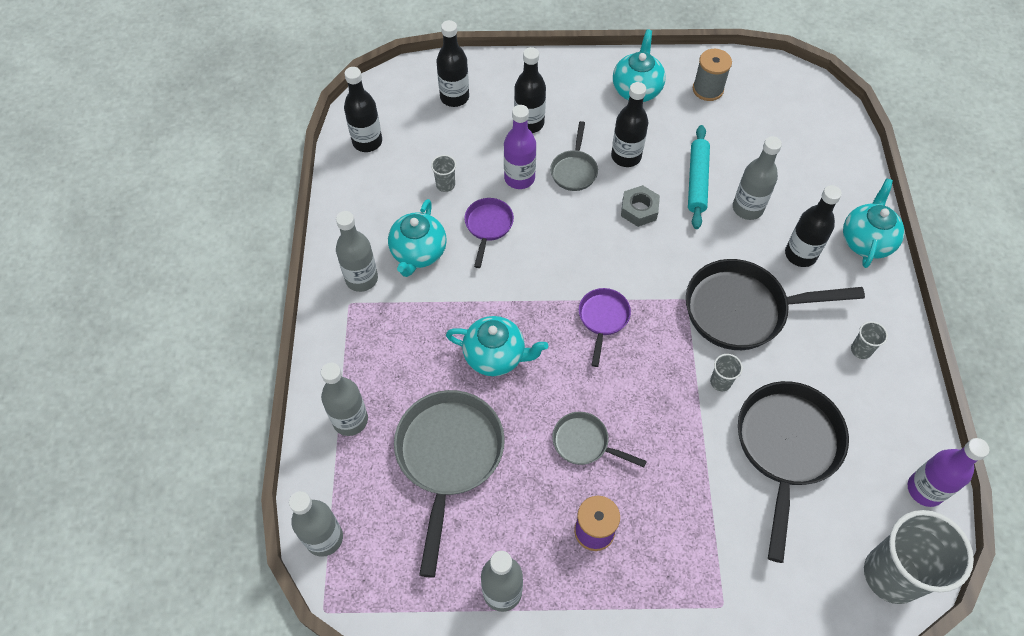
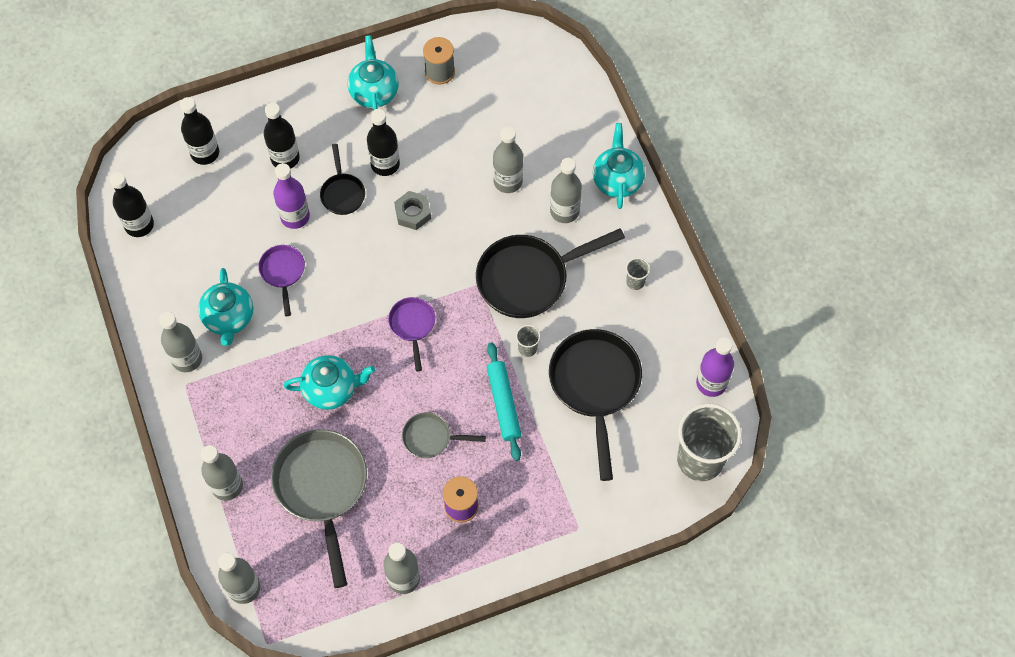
camera: 20 degrees left, 5 degrees up
(445, 185) = (229, 245): grey cup -> none
(574, 170) = (342, 193): grey pan -> black pan
(697, 181) = (456, 169): turquoise rolling pin -> turquoise rolling pin (503, 404)
(800, 254) = (564, 211): black bottle -> grey bottle

